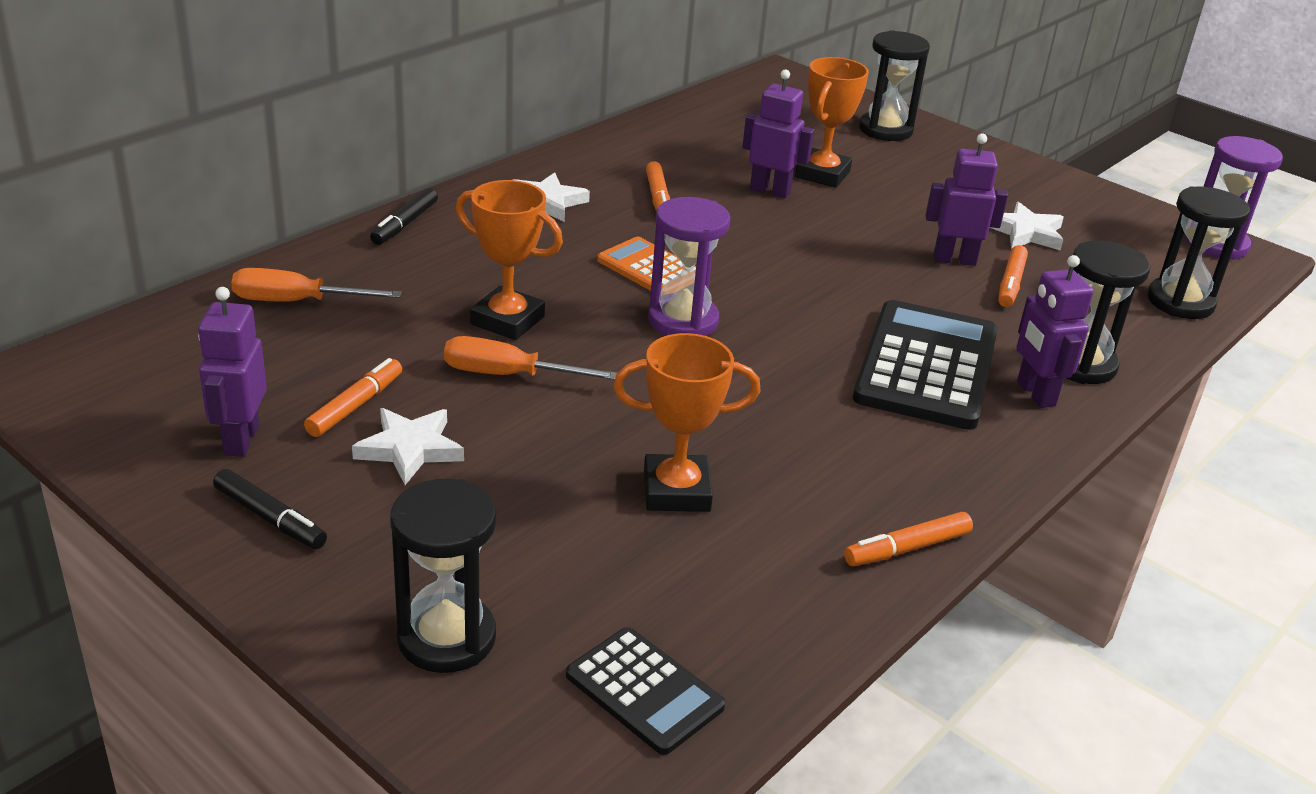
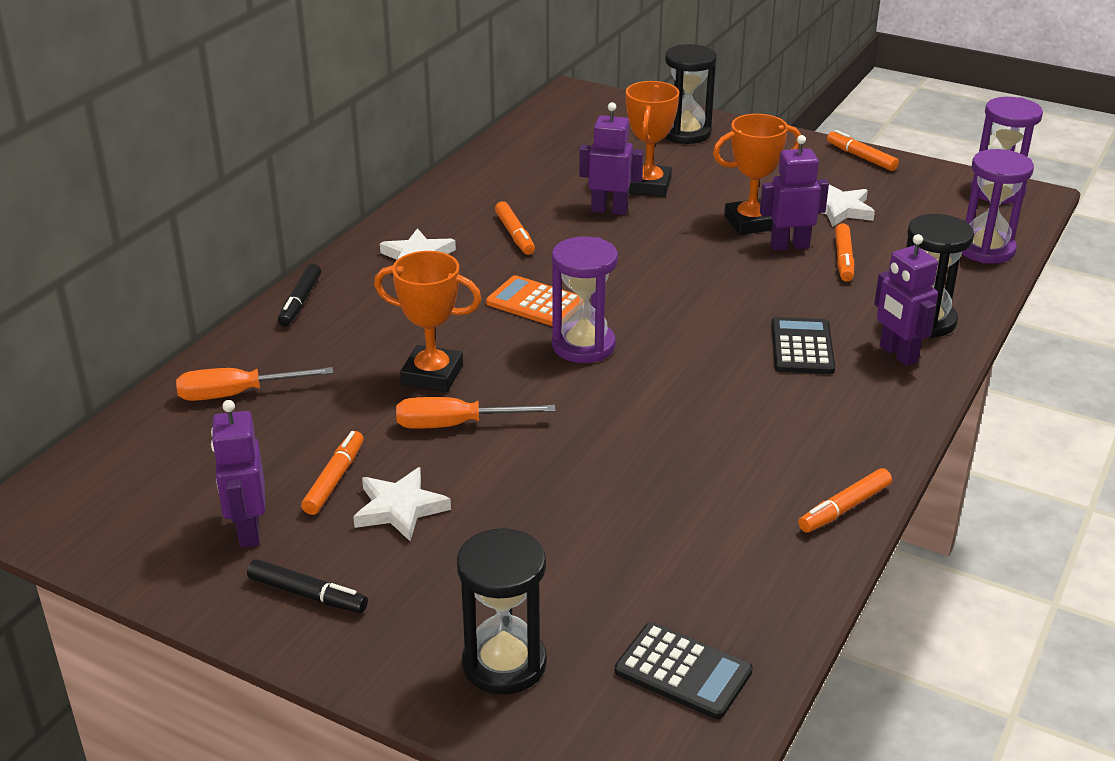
camera: 10 degrees left, 0 degrees up
(676, 491) = (640, 499): orange trophy -> orange trophy (751, 223)
(927, 366) = (802, 347): black calculator -> black calculator, size x0.56
(1071, 184) = (861, 157): none -> orange marker
(1180, 302) = (985, 249): black hourglass -> purple hourglass

